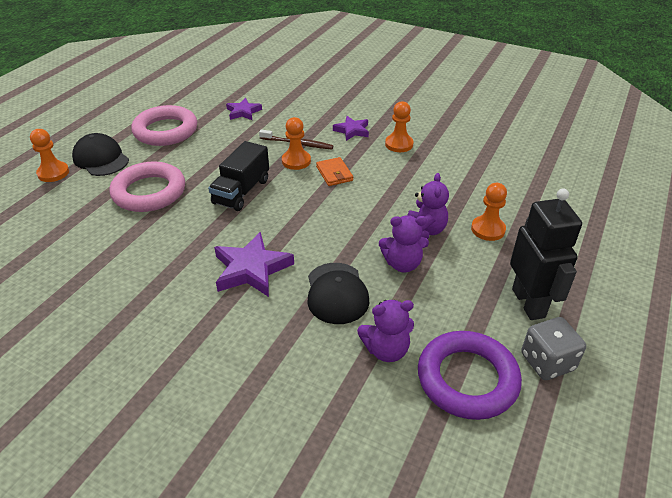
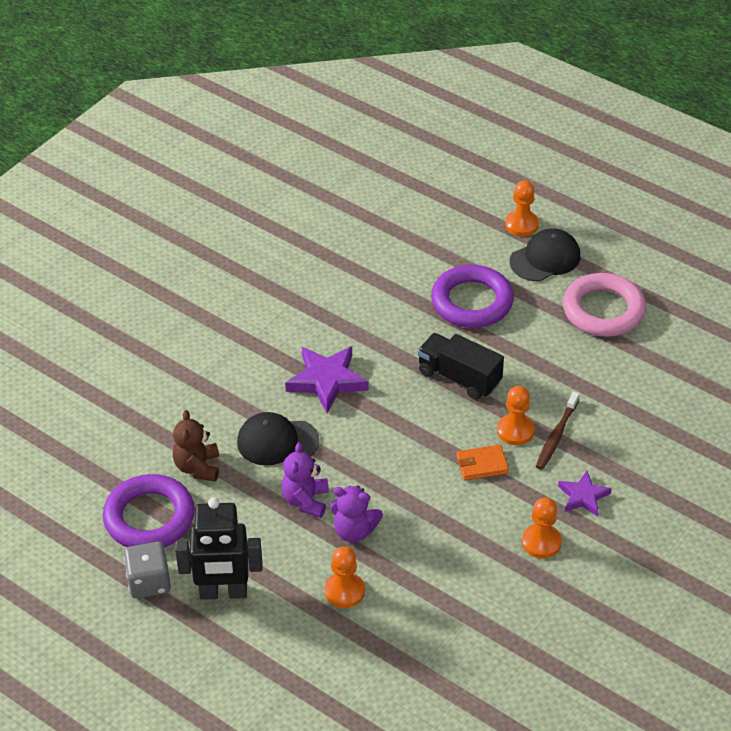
camera: 100 degrees right, 5 degrees up
(149, 192) = (472, 302): pink ring -> purple ring
(243, 112) = (645, 385): purple star -> none
(386, 350) = (198, 467): purple teddy bear -> brown teddy bear

